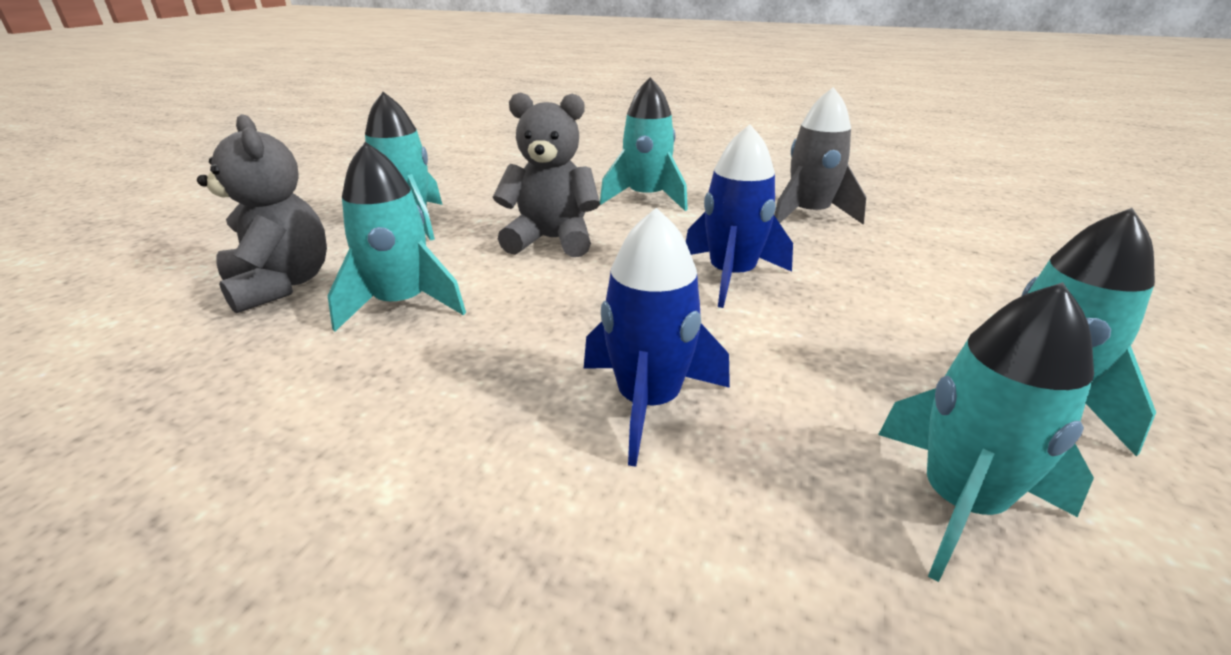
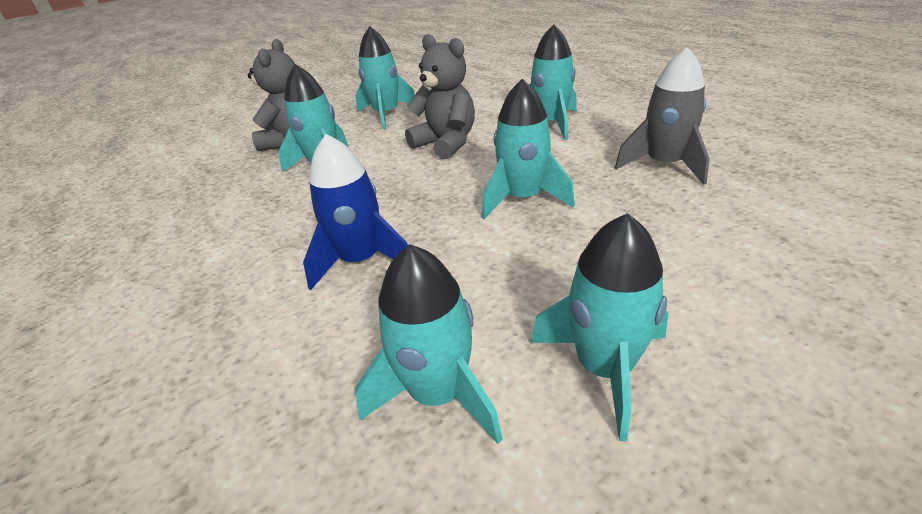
camera: 40 degrees right, 5 degrees up
(731, 276) = (523, 198): blue rocket -> turquoise rocket

